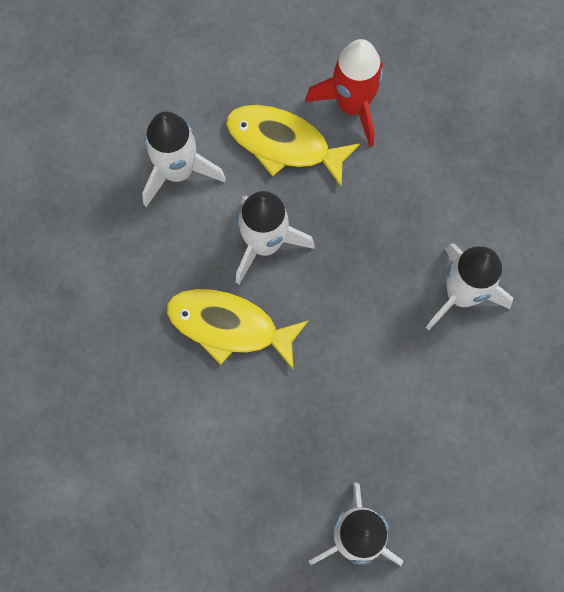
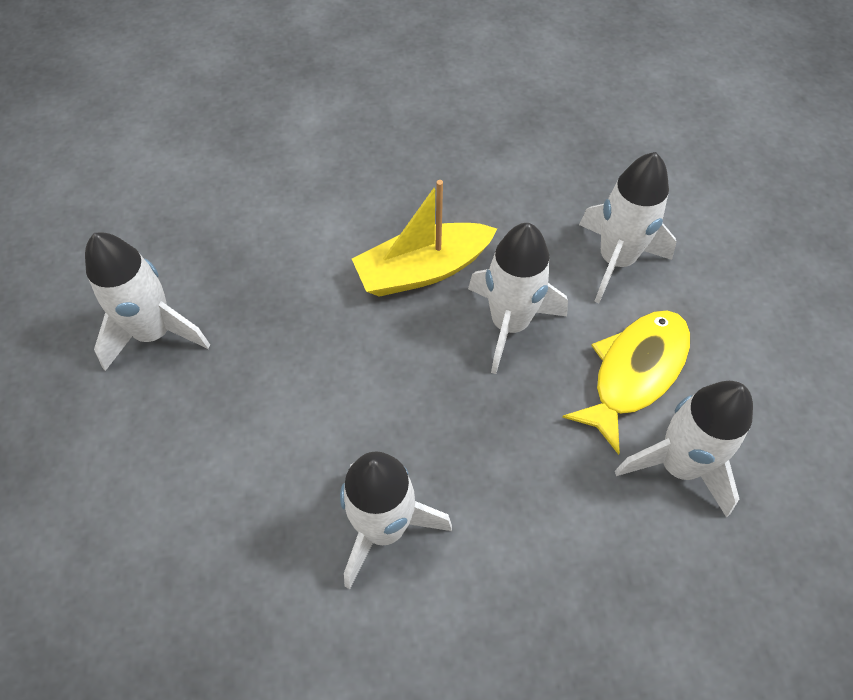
camera: 105 degrees right, 15 degrees down
(229, 326) = (423, 270): yellow fish -> yellow boat
(352, 105) = (678, 465): red rocket -> white rocket

